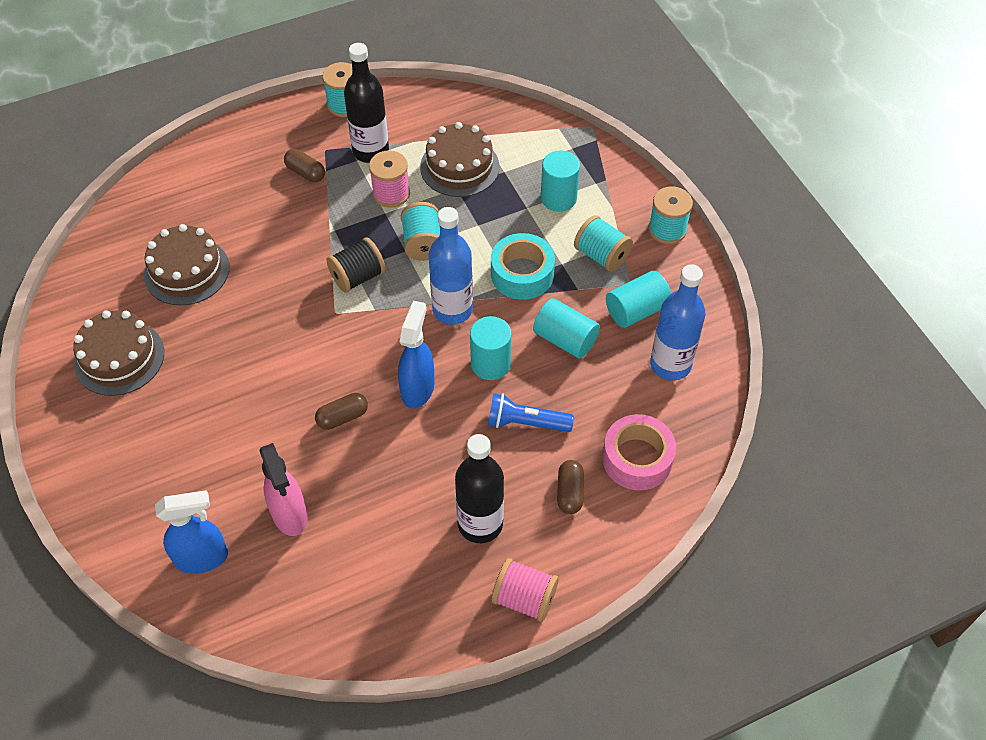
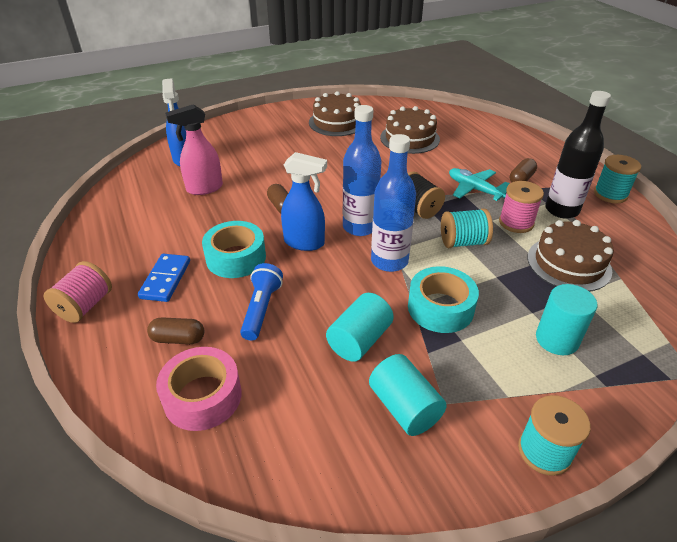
camera: 90 degrees right, 15 degrees down
(323, 219) = (474, 189): none -> turquoise plane
(443, 456) = (236, 258): none -> turquoise tape
(480, 524) = (165, 279): black bottle -> blue domino
(490, 364) = (329, 285): turquoise cylinder -> none
(601, 255) = (482, 376): turquoise spool -> none
(670, 365) = (325, 439): blue bottle -> blue bottle (360, 227)

